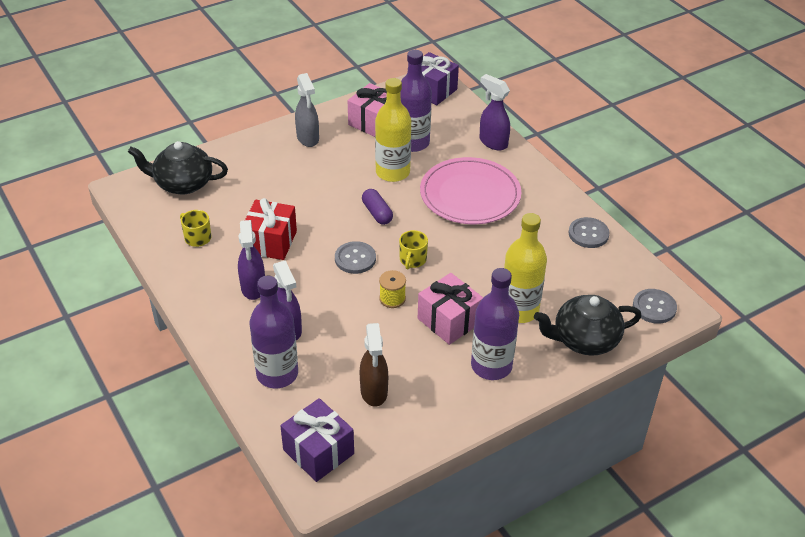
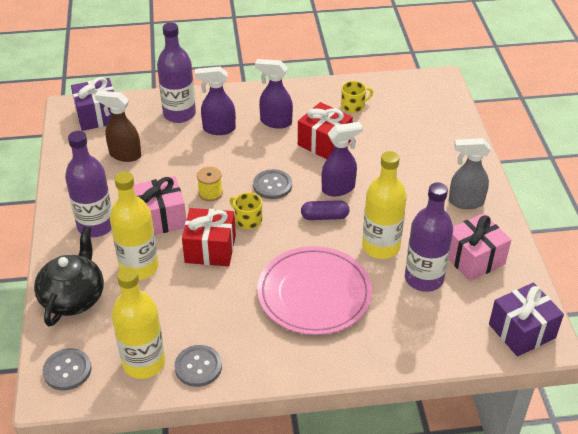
camera: 115 degrees right, 0 degrees up
(182, 183) = (430, 111): black teapot -> none
(464, 272) = (210, 249): none -> red gift
(493, 142) = (394, 349): purple spray bottle -> purple spray bottle (339, 188)
(610, 265) = (144, 363): none -> yellow bottle

